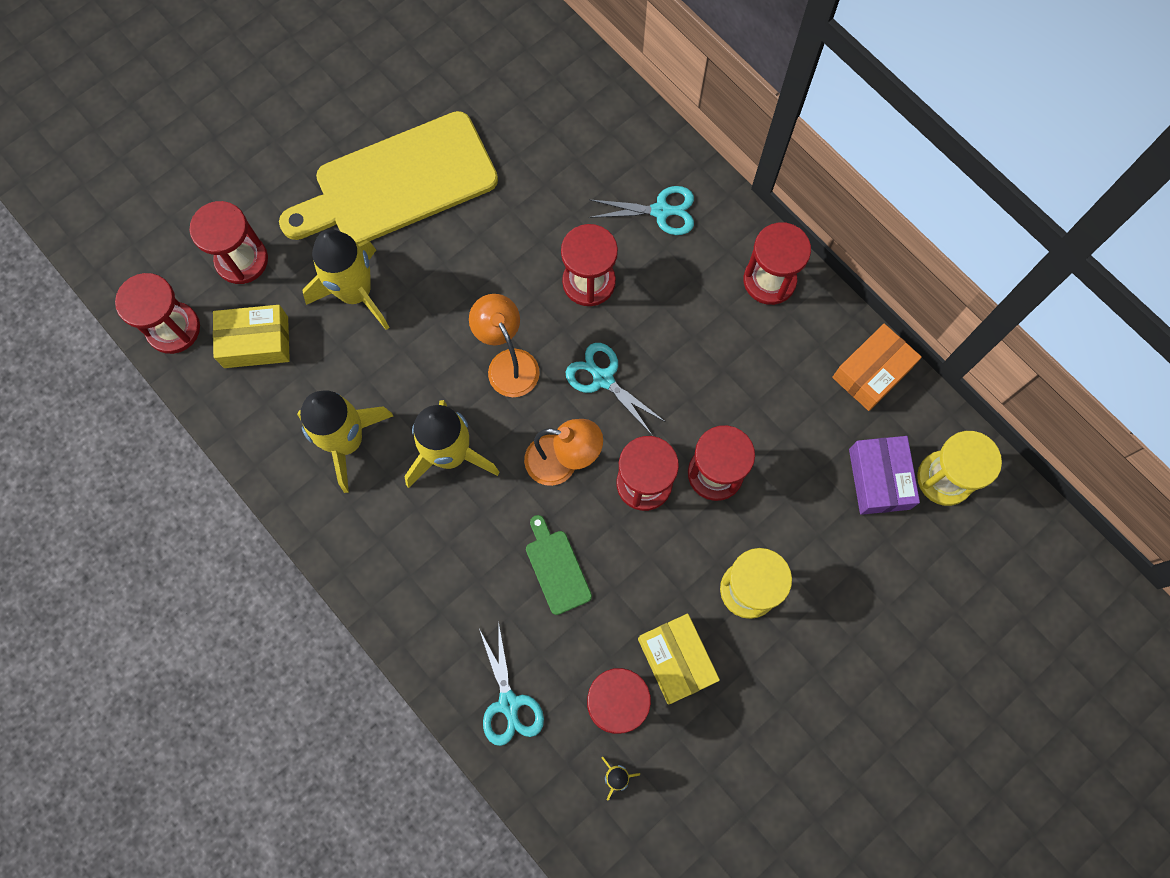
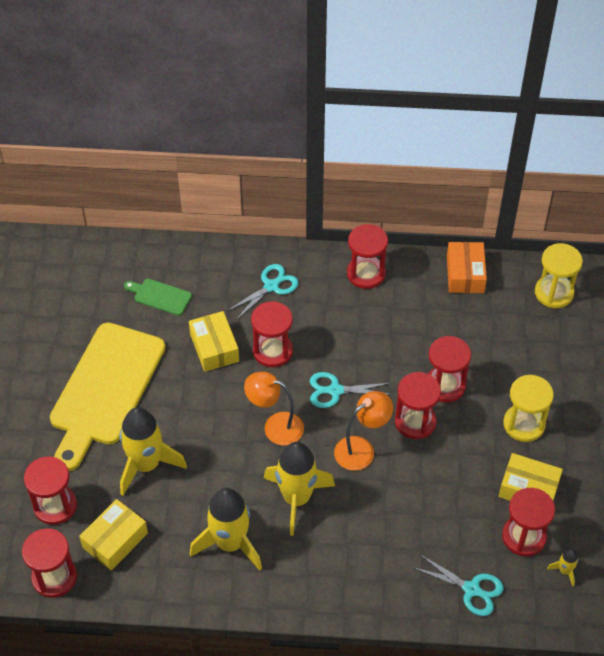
camera: 45 degrees left, 20 degrees down
(538, 229) = (214, 348): none -> yellow box
(556, 568) = (418, 502): green cutting board -> green cutting board (160, 296)
(879, 479) = (525, 319): purple box -> none

